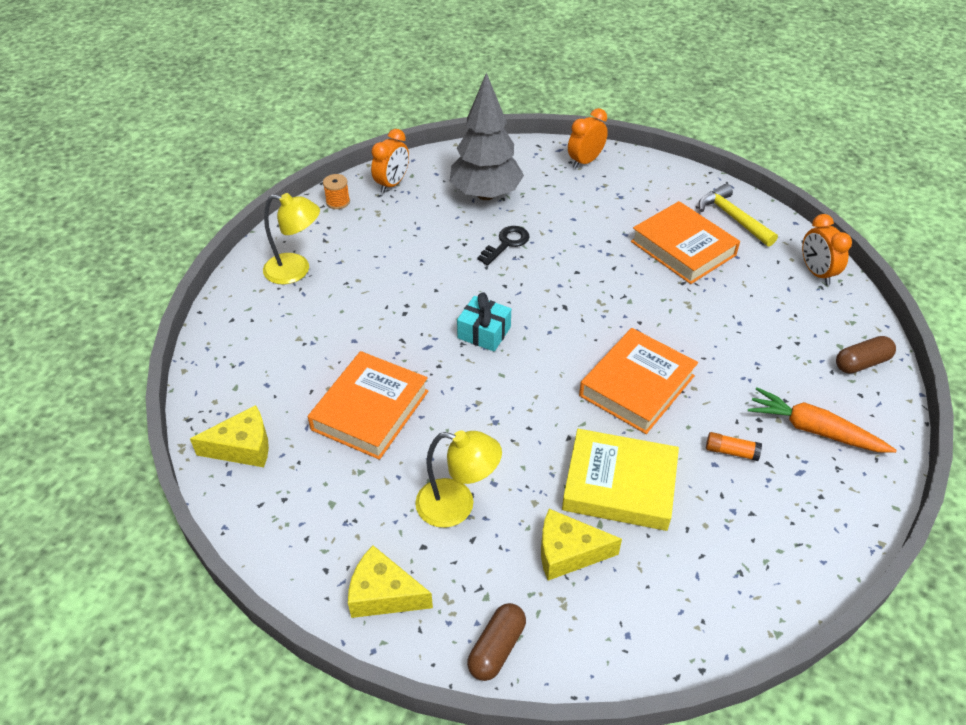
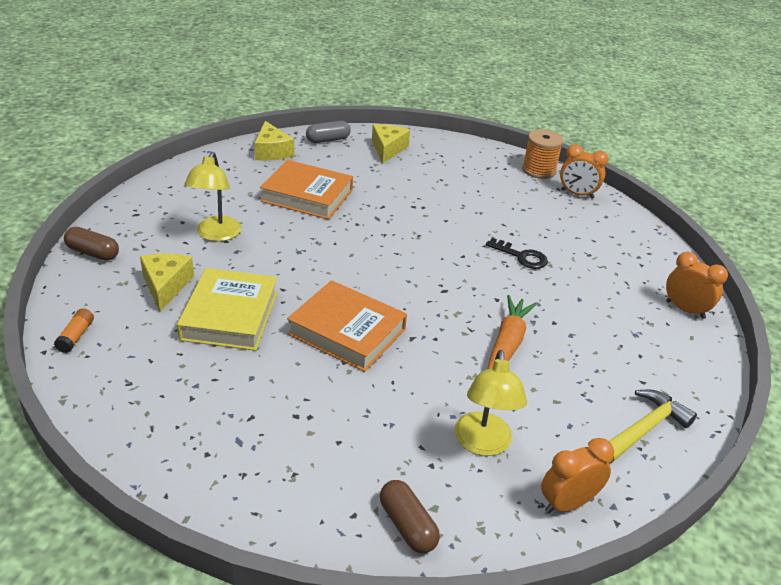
camera: 80 degrees right, 10 degrees down
(221, 383) = (328, 140): none -> grey capsule
(296, 270) = (448, 158): yellow lamp -> yellow lamp (482, 444)
(338, 202) = (538, 170): orange spool -> orange spool, size x1.65
(383, 594) = (146, 208): yellow cheese -> yellow cheese (387, 149)
(484, 332) = (399, 245): turquoise gift -> none
(486, 194) = (589, 244): grey tree -> none
(683, 248) = (565, 379): orange book -> none
(731, 451) = (266, 390): orange glue stick -> orange glue stick (76, 336)
(814, 430) = (296, 461): orange carrot -> orange carrot (507, 344)

